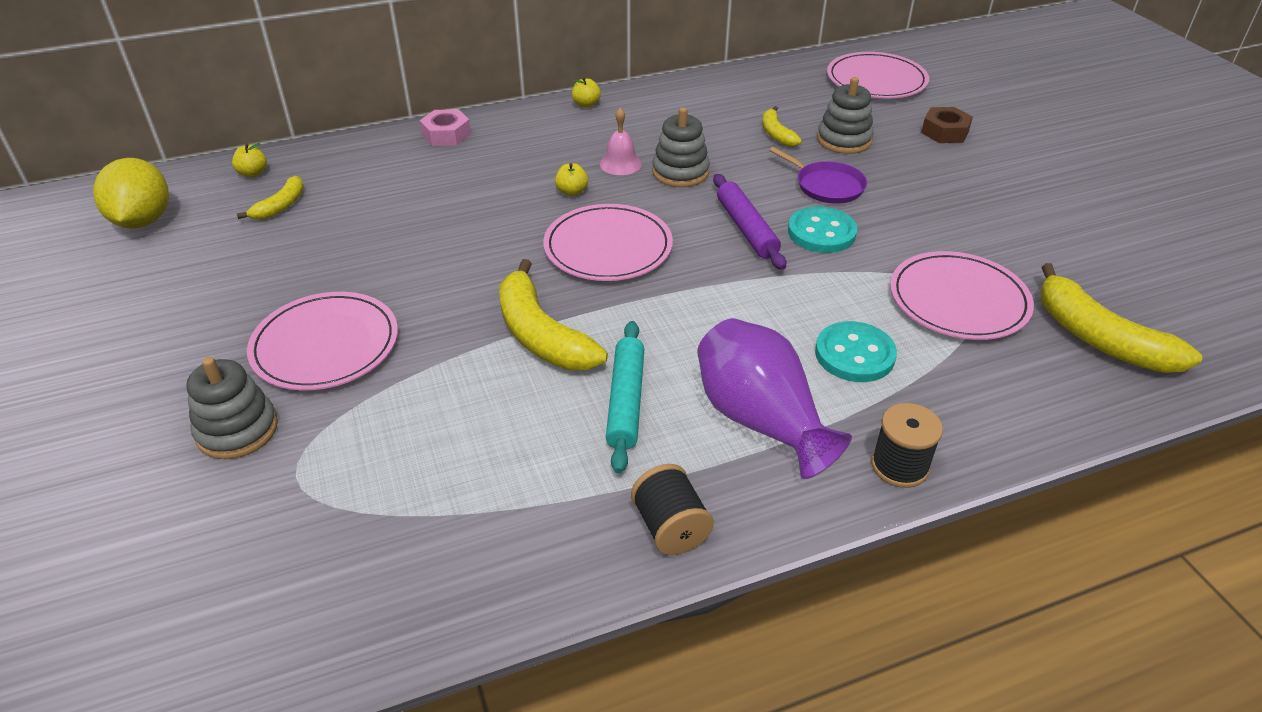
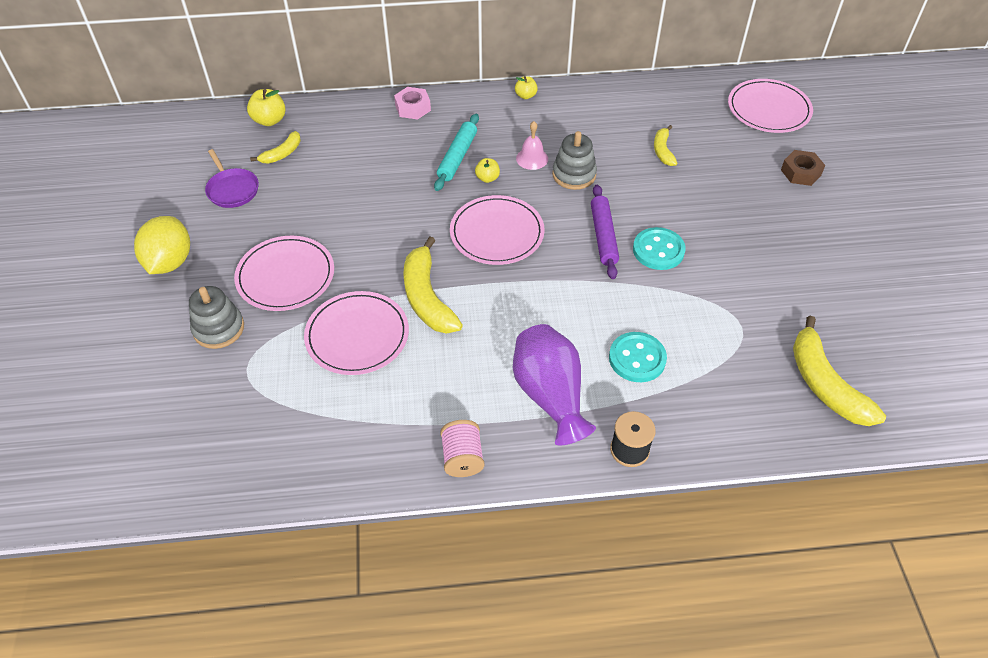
camera: 15 degrees right, 10 degrees up
(143, 221) = (190, 150): yellow lemon -> yellow lemon (170, 262)
(253, 173) = (269, 120): yellow apple -> yellow apple, size x1.58
(626, 401) = (466, 361): turquoise rolling pin -> turquoise rolling pin (457, 157)
(670, 527) = (462, 458): black spool -> pink spool
(826, 186) = (681, 208): purple pan -> purple pan (232, 189)
(844, 140) = (714, 166): grey stacking toy -> none
(958, 300) = (734, 330): pink plate -> pink plate (357, 335)

